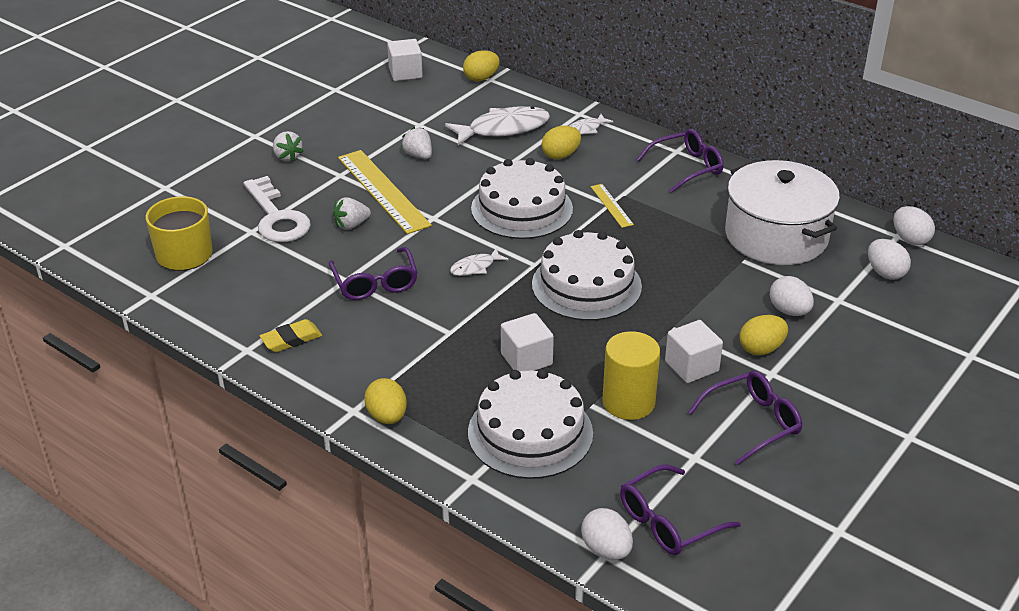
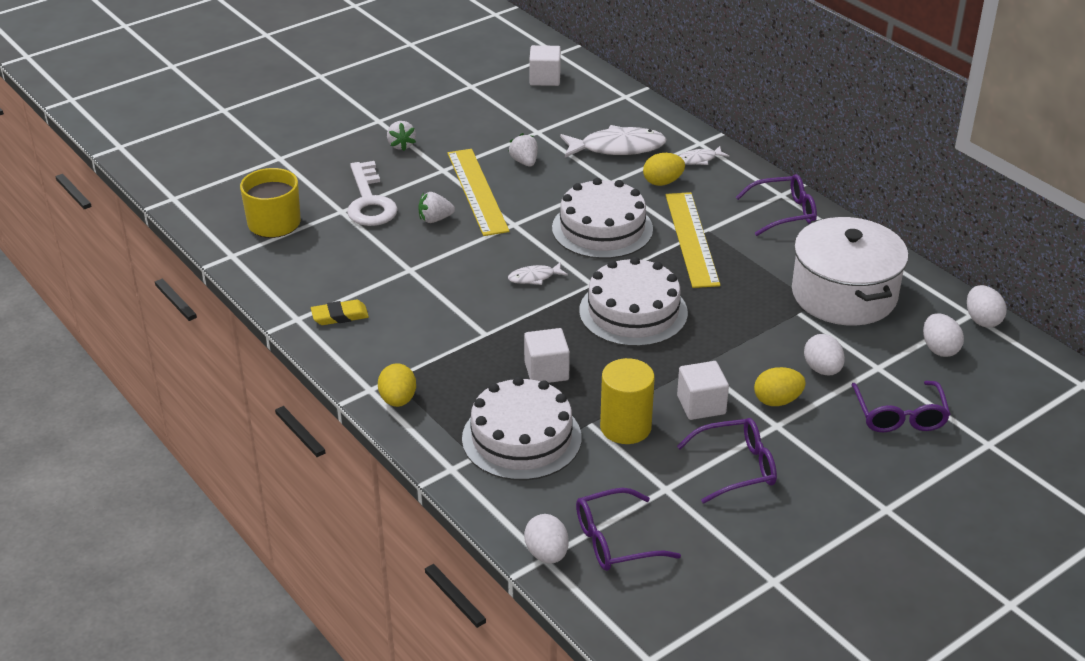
camera: 15 degrees right, 0 degrees up
(375, 282) = (435, 276): purple glasses -> purple glasses (899, 415)
(481, 78) = (617, 94): yellow egg -> none
(611, 205) = (691, 239): yellow ruler -> yellow ruler, size x2.07

